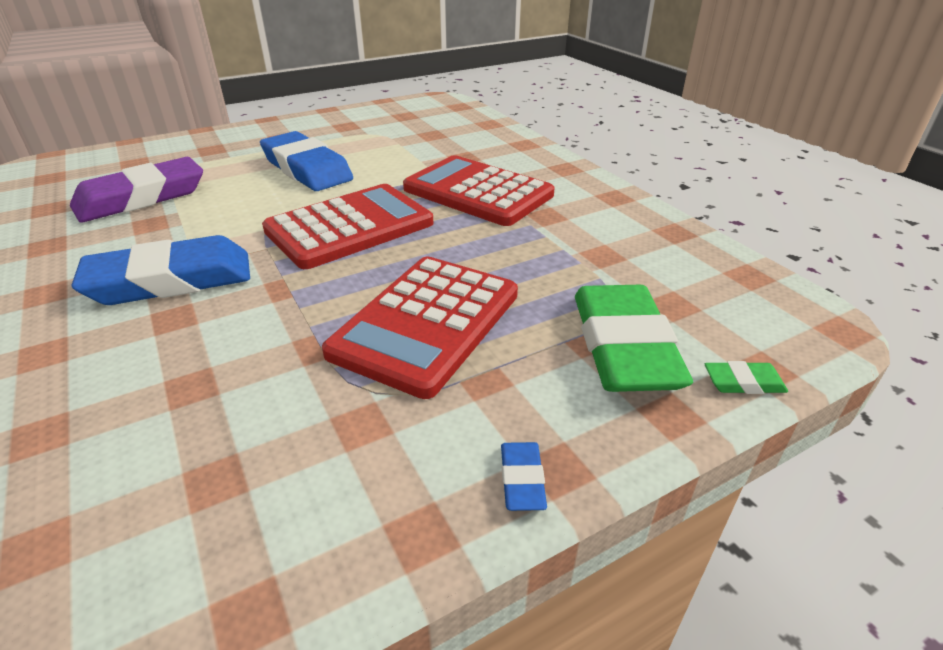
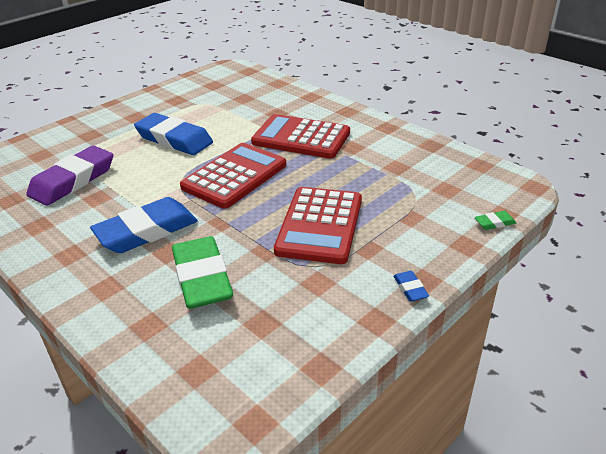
camera: 15 degrees left, 0 degrees up
(623, 346) = (430, 217): green eraser -> green eraser (202, 278)

